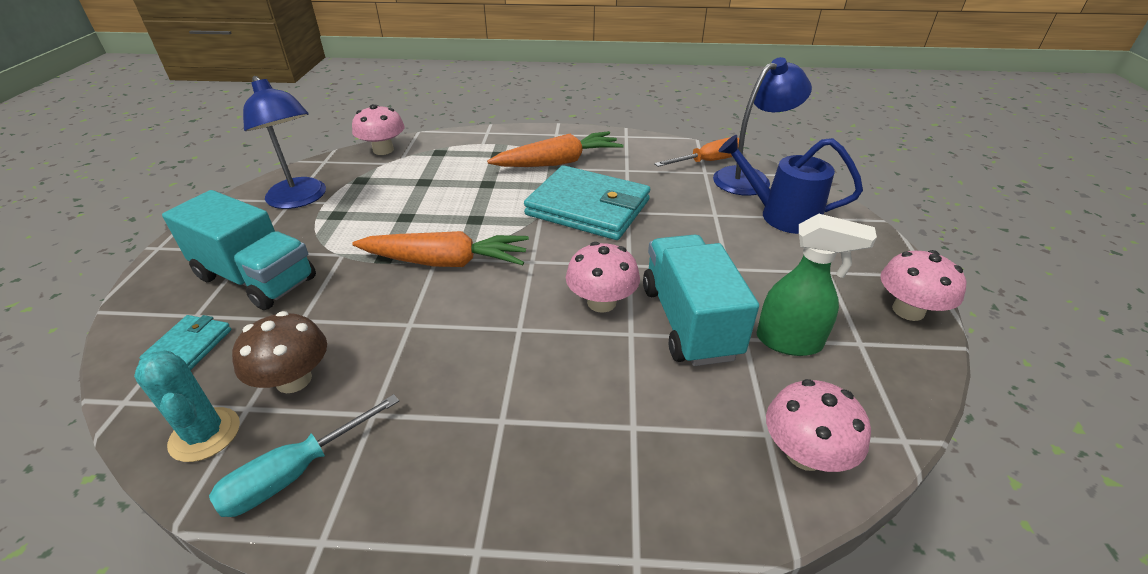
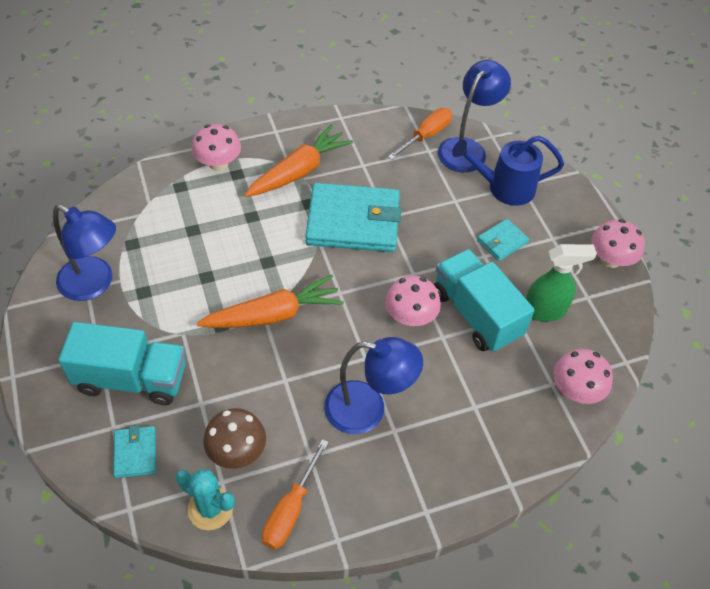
camera: 25 degrees left, 15 degrees up
(295, 473) = (291, 510): turquoise screwdriver -> orange screwdriver
(383, 150) = (123, 198): pink mushroom -> pink mushroom (218, 163)
(484, 384) = (368, 410): none -> blue lamp
(757, 260) = (502, 241): none -> turquoise wallet

